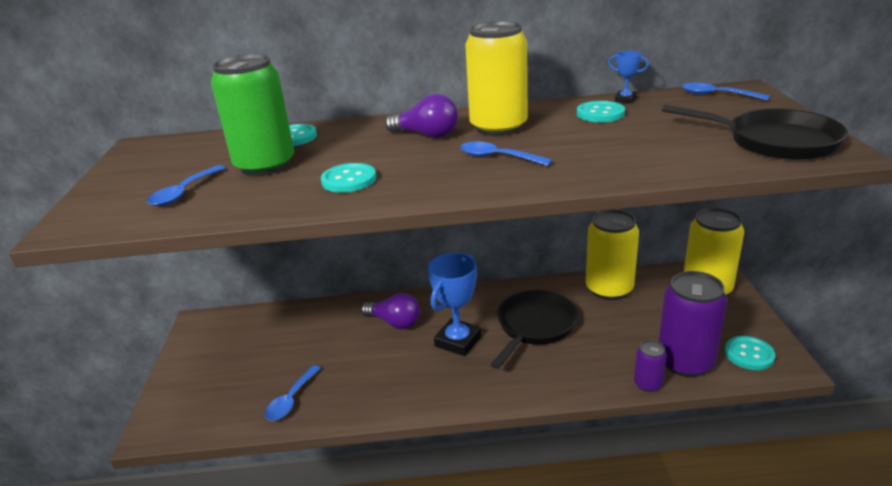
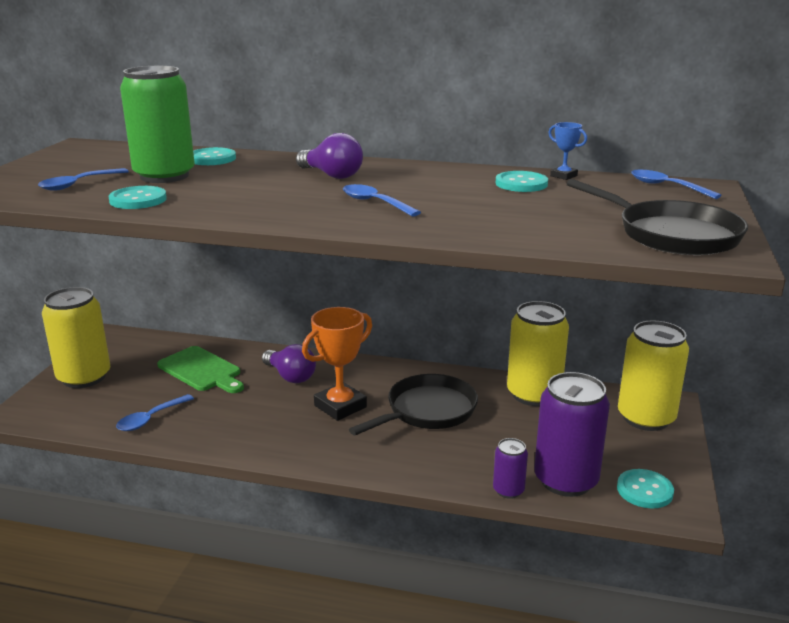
camera: 15 degrees right, 5 degrees down
(309, 337) = (202, 370): none -> green cutting board
(349, 180) = (222, 198): turquoise button -> turquoise button (138, 200)
(458, 341) = (340, 406): blue trophy -> orange trophy
(498, 127) = (406, 179): yellow can -> yellow can (84, 377)

